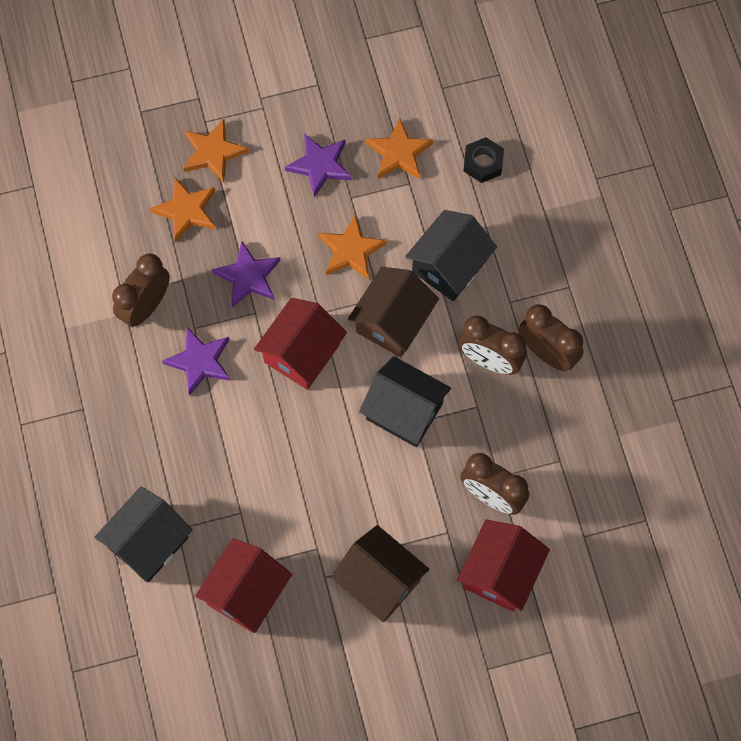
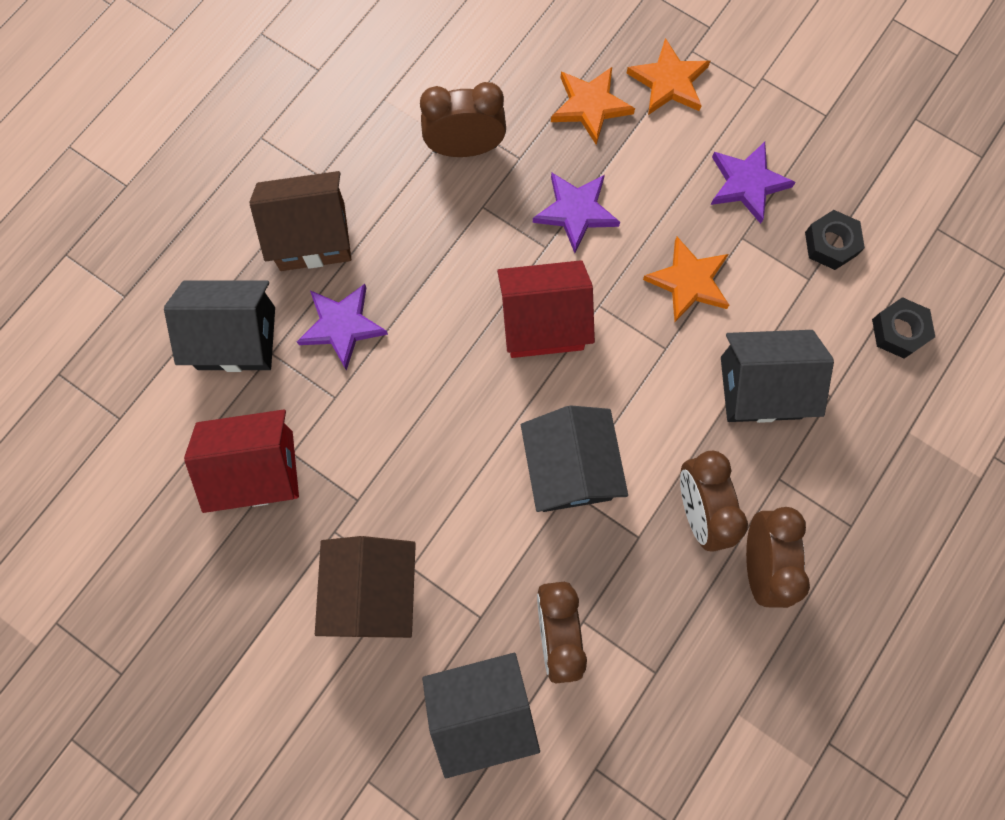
camera: 50 degrees right, 5 degrees up
(200, 361) = (453, 238): purple star -> purple star (342, 326)
(392, 322) = (652, 381): brown house -> brown house (312, 236)
(399, 153) = (830, 244): orange star -> black nut
(500, 573) = (481, 710): red house -> black house

